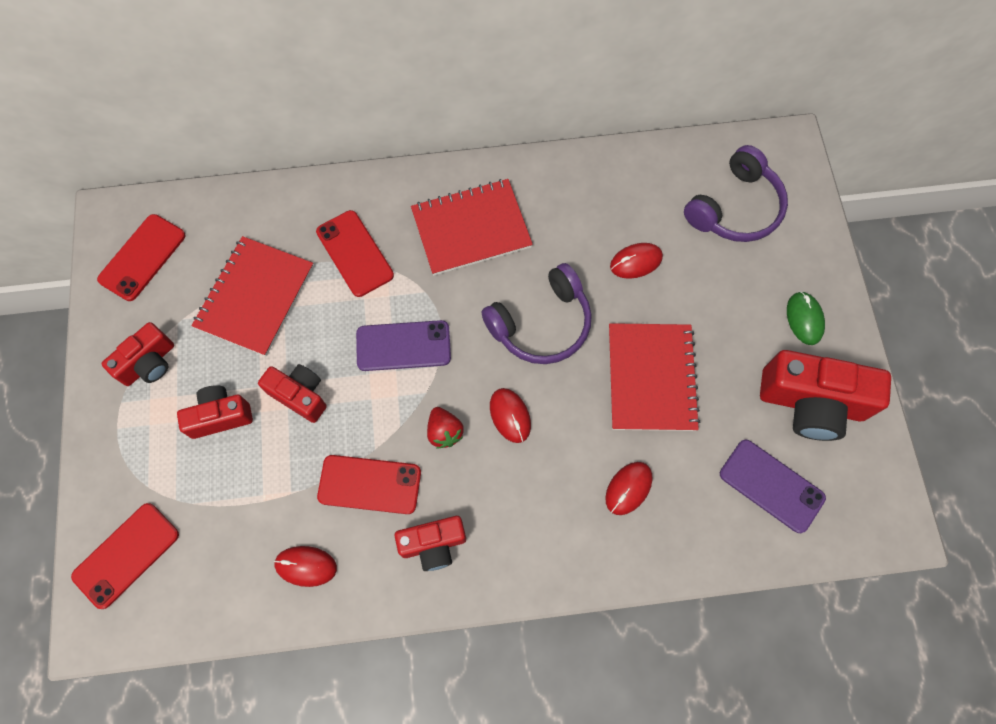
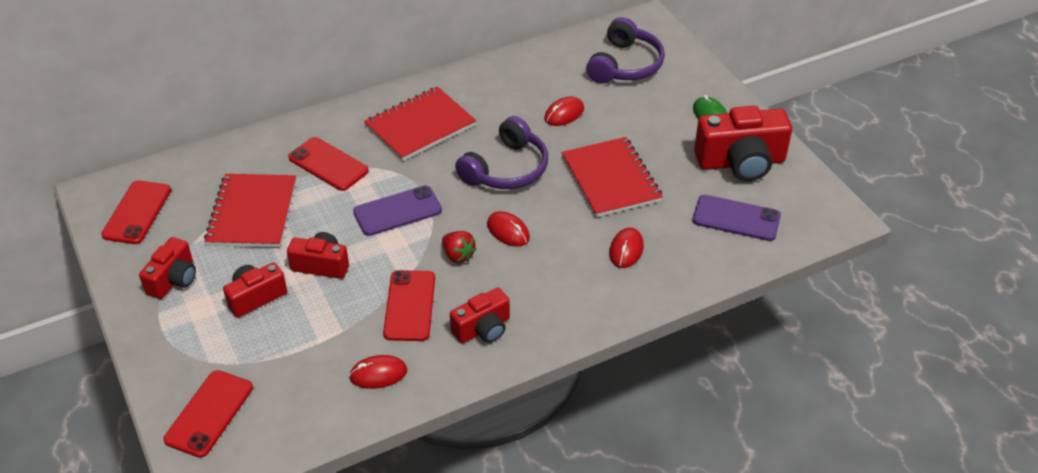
camera: 20 degrees left, 25 degrees down
(369, 484) = (409, 306): red phone -> red phone turned 75 degrees counterclockwise

